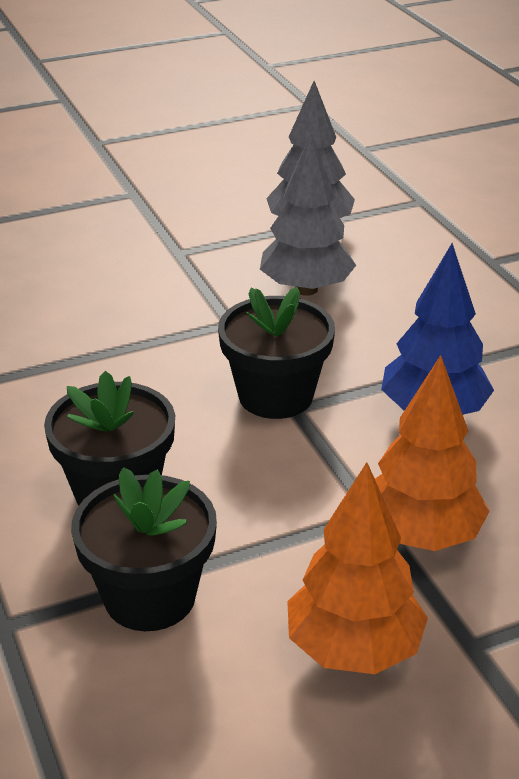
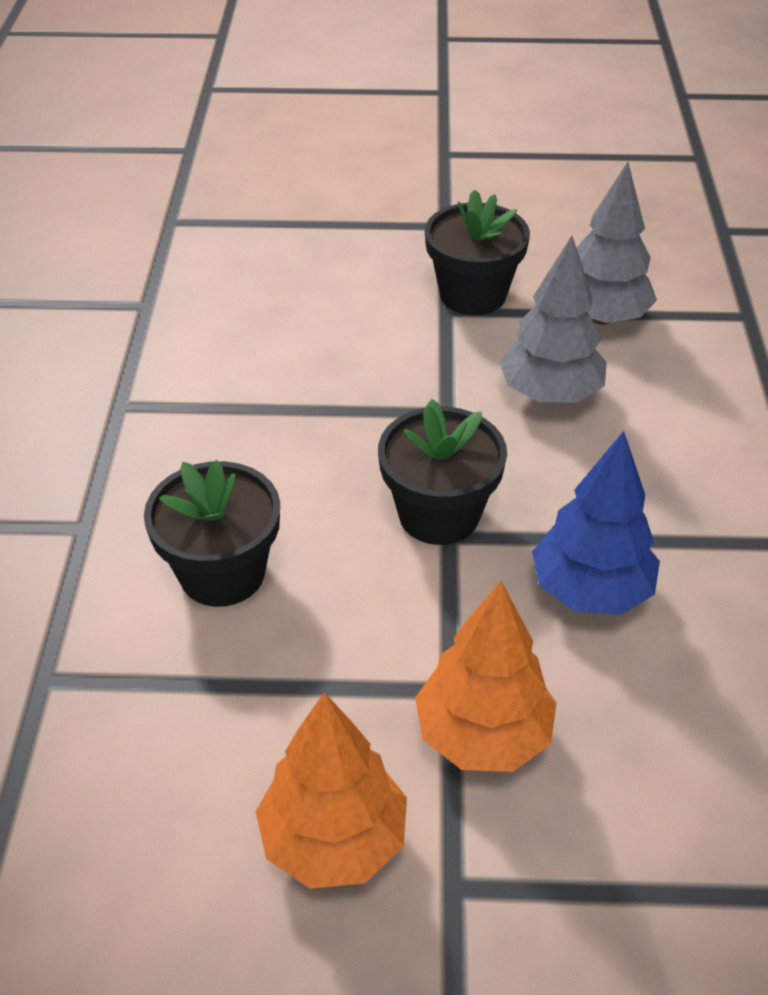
camera: 25 degrees right, 10 degrees up
(150, 596) = (183, 701): black flower pot -> black flower pot (472, 294)

